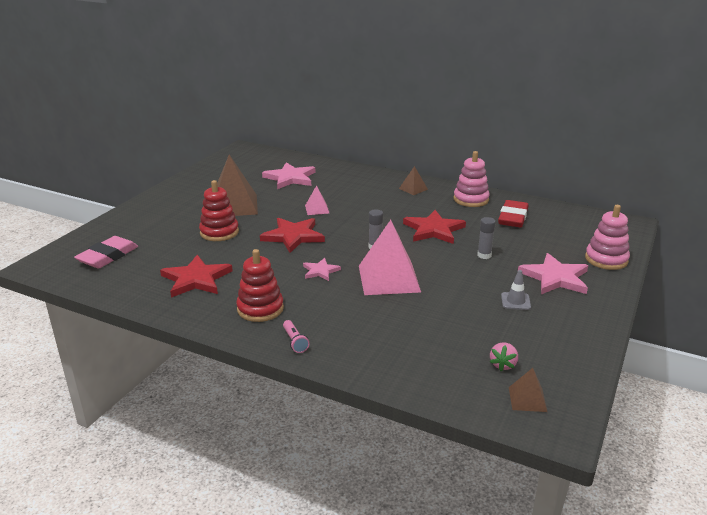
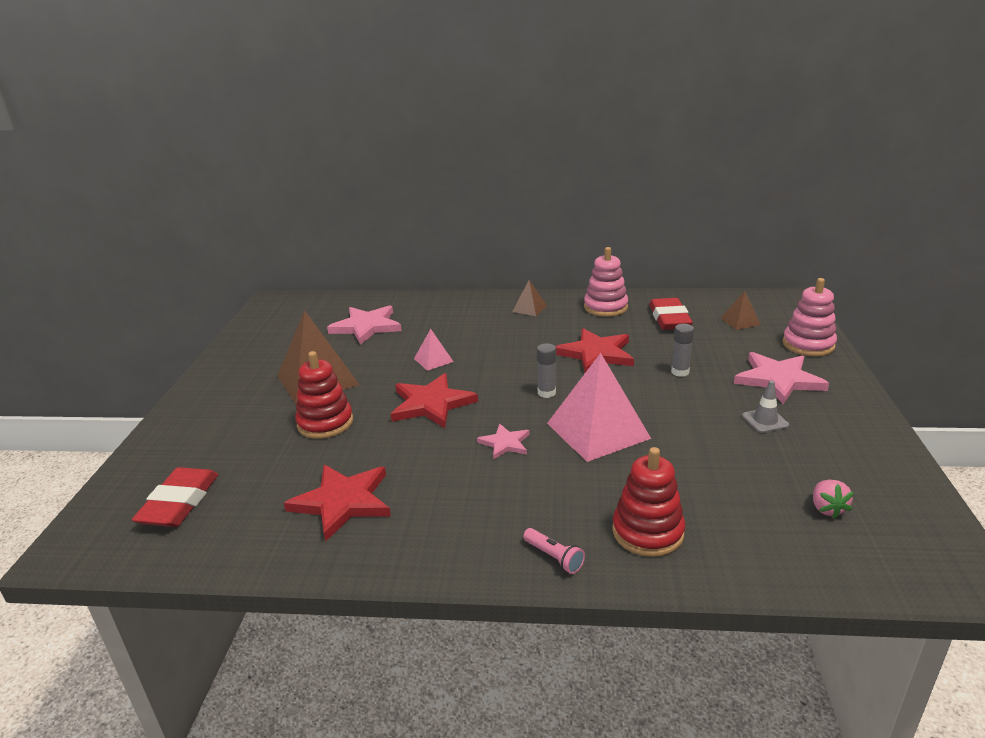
camera: 20 degrees left, 0 degrees up
(108, 256) = (179, 502): pink eraser -> red eraser
(260, 309) = (468, 521): red stacking toy -> red stacking toy (647, 532)
(527, 399) = (895, 547): brown pyramid -> brown pyramid (740, 321)

